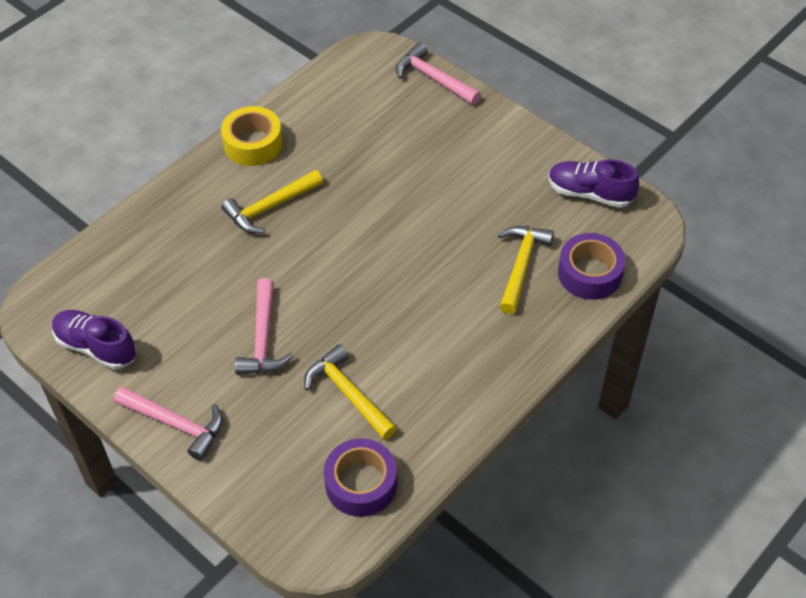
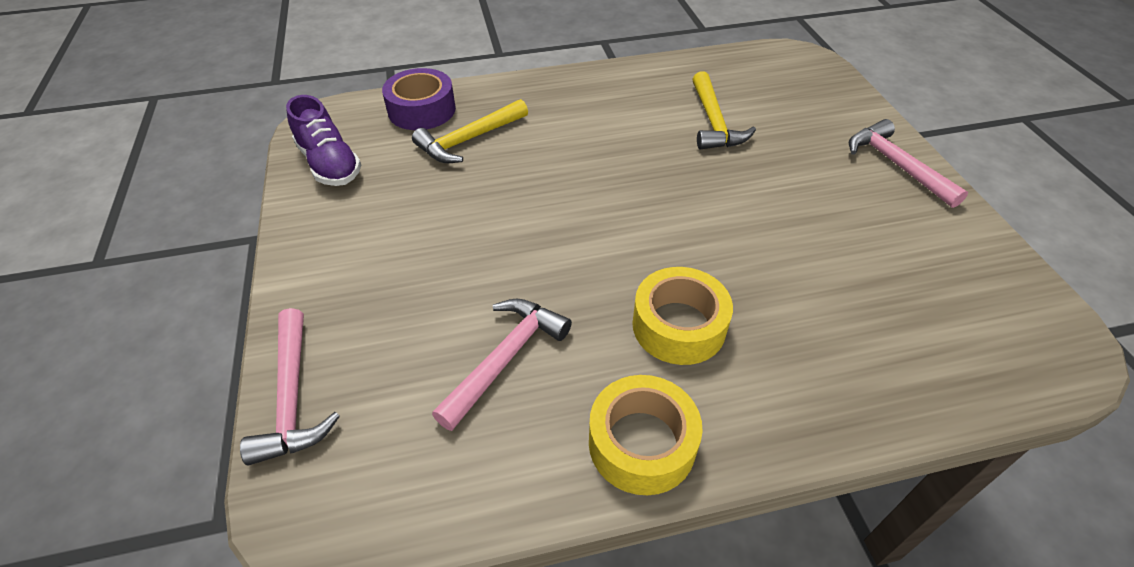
camera: 145 degrees left, 5 degrees down
(96, 347) = (979, 267): purple shoe -> none
(263, 338) = (771, 193): pink hammer -> pink hammer (505, 359)
(270, 207) = (679, 326): yellow hammer -> yellow tape
(361, 484) = (743, 73): purple tape -> none

